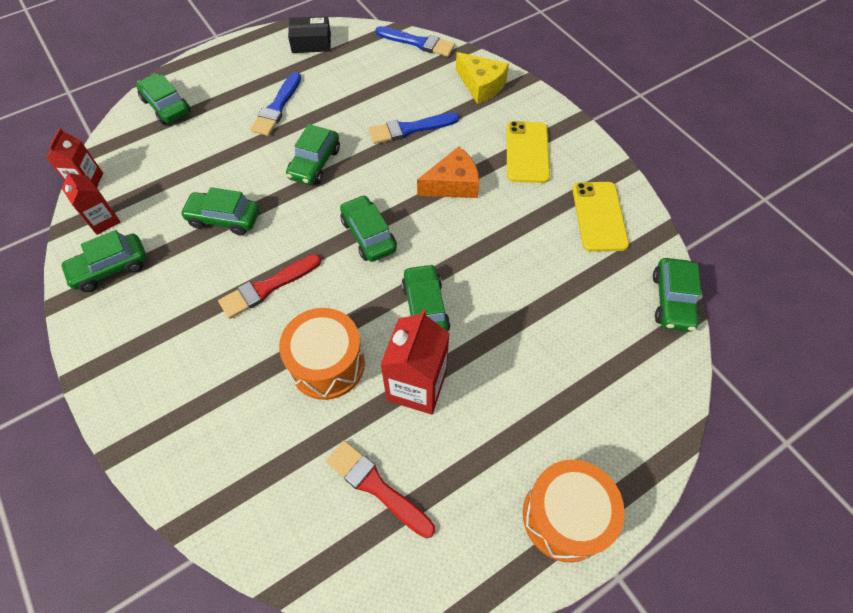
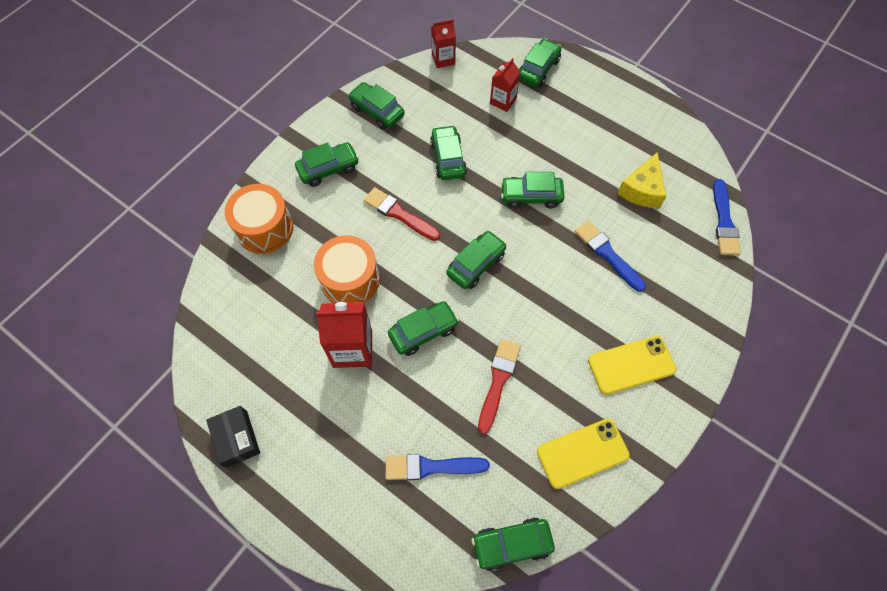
camera: 70 degrees right, 5 degrees up
(103, 220) = (414, 86): red carton -> red carton (503, 101)
(158, 345) = (328, 169): none -> green car
(277, 107) = (578, 144): blue brush -> blue brush (431, 467)
(311, 43) = (670, 136): black box -> black box (237, 439)
(376, 487) = (267, 348): red brush -> red brush (498, 381)
(453, 184) = (560, 311): orange cheese -> none
(481, 85) = (697, 297): yellow cheese -> yellow cheese (642, 189)
(565, 516) = (281, 490): orange drum -> orange drum (264, 228)

